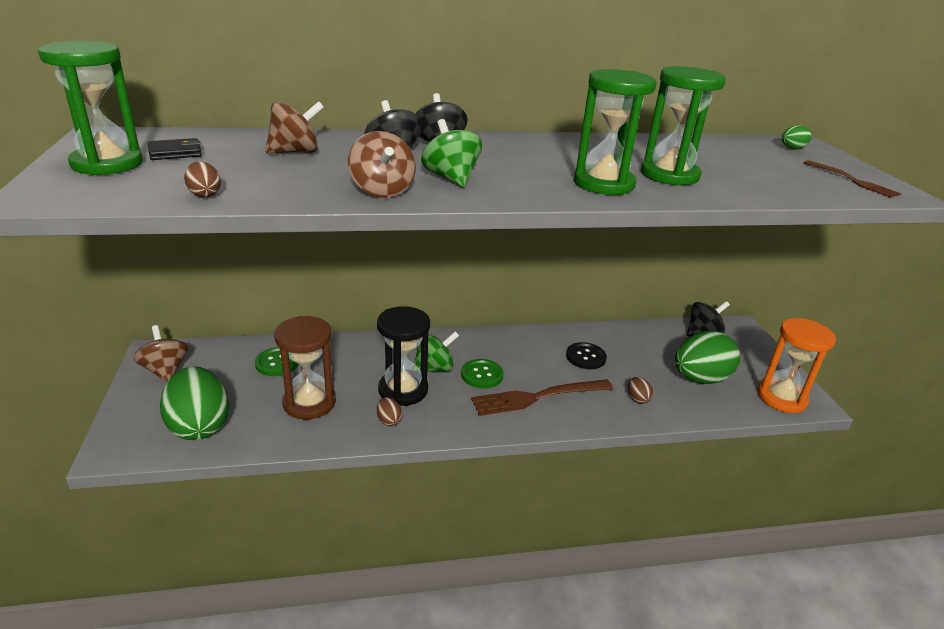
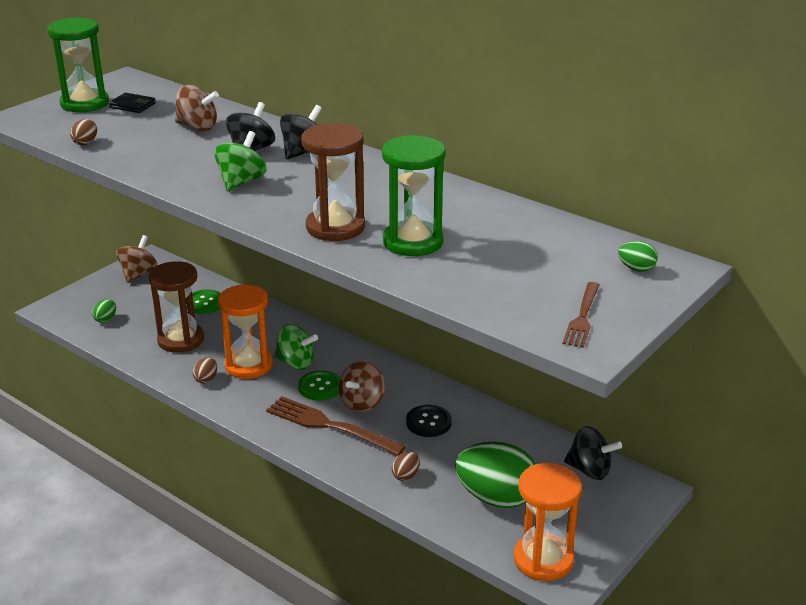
camera: 50 degrees right, 0 degrees up
(199, 426) = (105, 319): green egg -> green egg, size x0.41
(382, 191) = (177, 175): brown spinning top -> brown spinning top (362, 403)
(403, 390) = (248, 365): black hourglass -> orange hourglass
(603, 184) = (335, 227): green hourglass -> brown hourglass

